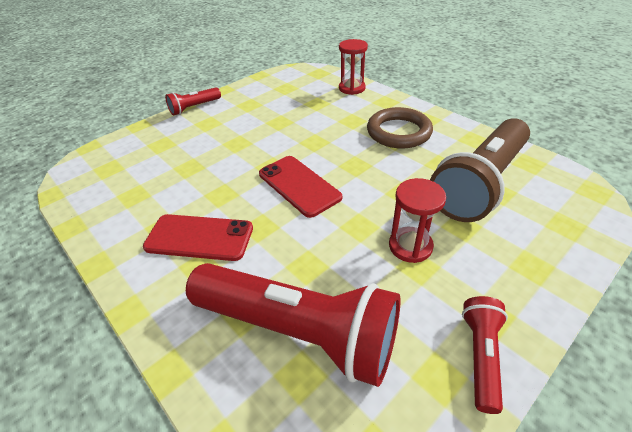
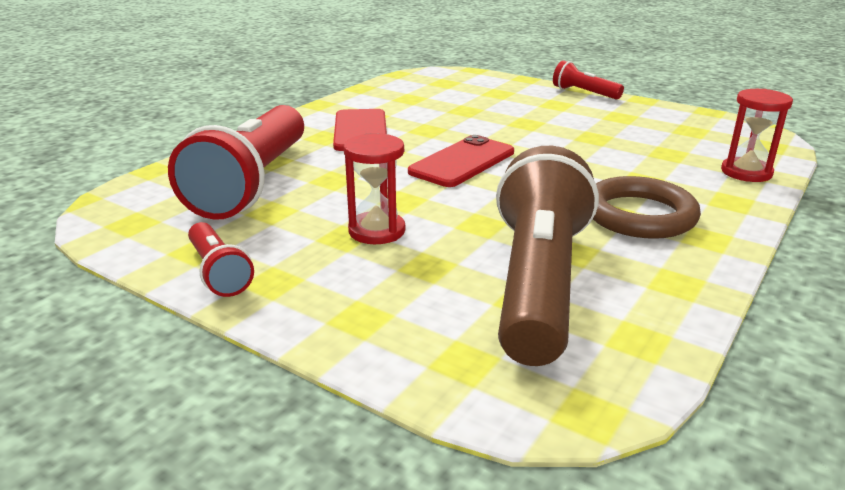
camera: 75 degrees right, 15 degrees down
(480, 183) = (538, 283): brown flashlight -> brown flashlight turned 75 degrees clockwise
(481, 356) = (218, 272): red flashlight -> red flashlight turned 60 degrees clockwise

